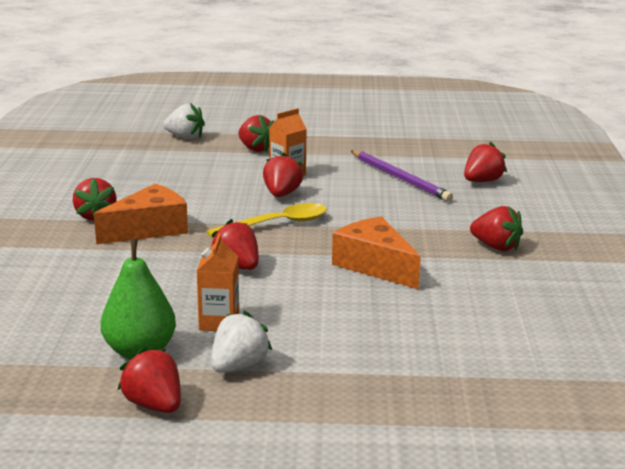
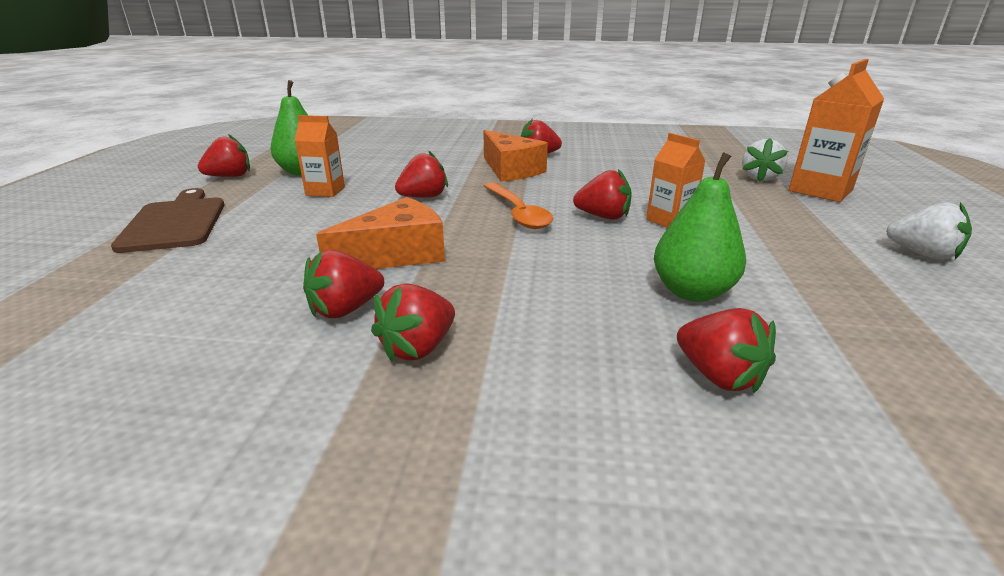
camera: 95 degrees right, 5 degrees up
(217, 125) = (820, 190): none -> orange carton
(238, 366) = (252, 196): white strawberry -> white strawberry (922, 254)
(255, 149) = (749, 207): red strawberry -> red strawberry (345, 309)
(277, 224) = (518, 213): yellow spoon -> orange spoon
(327, 393) = (175, 222): none -> brown cutting board
(400, 178) = (692, 292): purple pencil -> green pear

